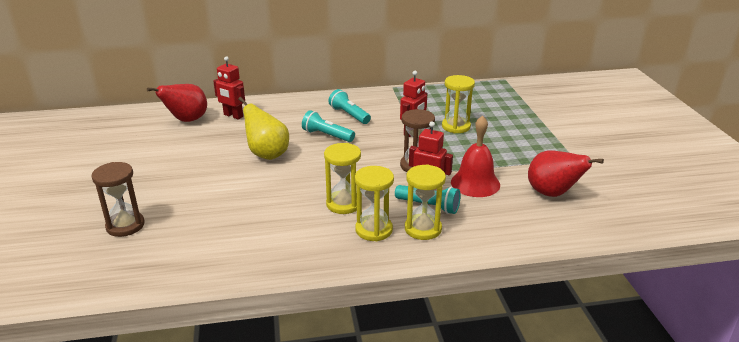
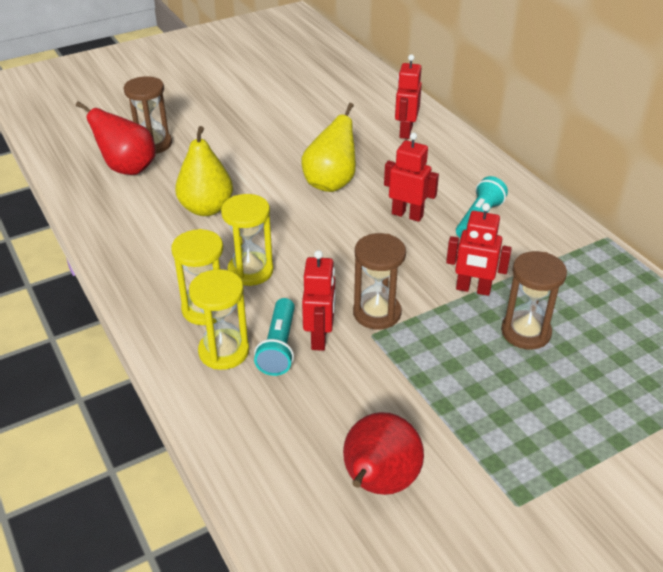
camera: 70 degrees right, 10 degrees up
(186, 120) = (371, 106): red pear -> red pear (128, 168)
(251, 211) = (206, 208): none -> yellow pear
(327, 135) = (407, 215): turquoise flashlight -> red robot
(456, 126) = (525, 332): yellow hourglass -> brown hourglass
(475, 183) = (362, 384): red bell -> none

